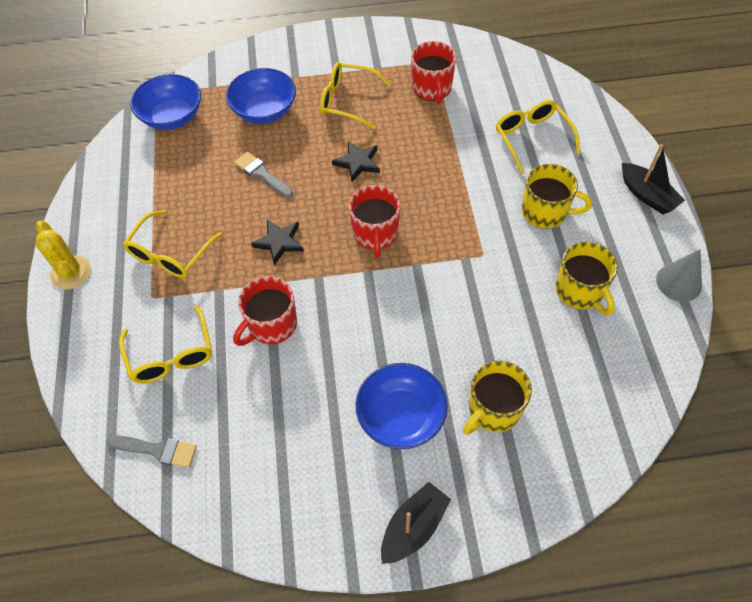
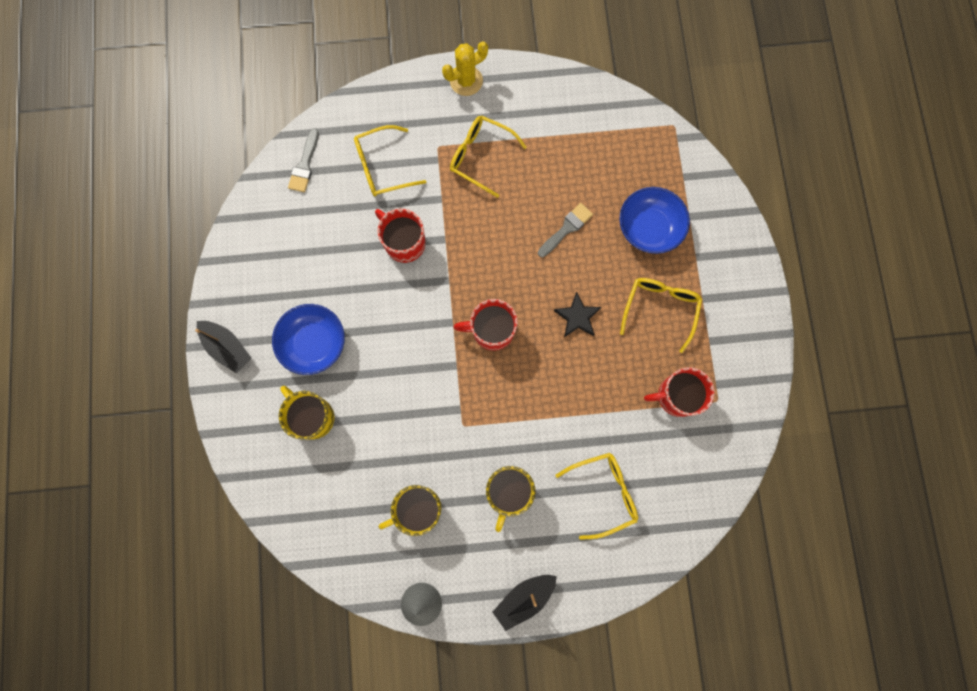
camera: 90 degrees right, 20 degrees up
(172, 116) = (642, 143): blue bowl -> none
(279, 242) = (487, 246): black star -> none

